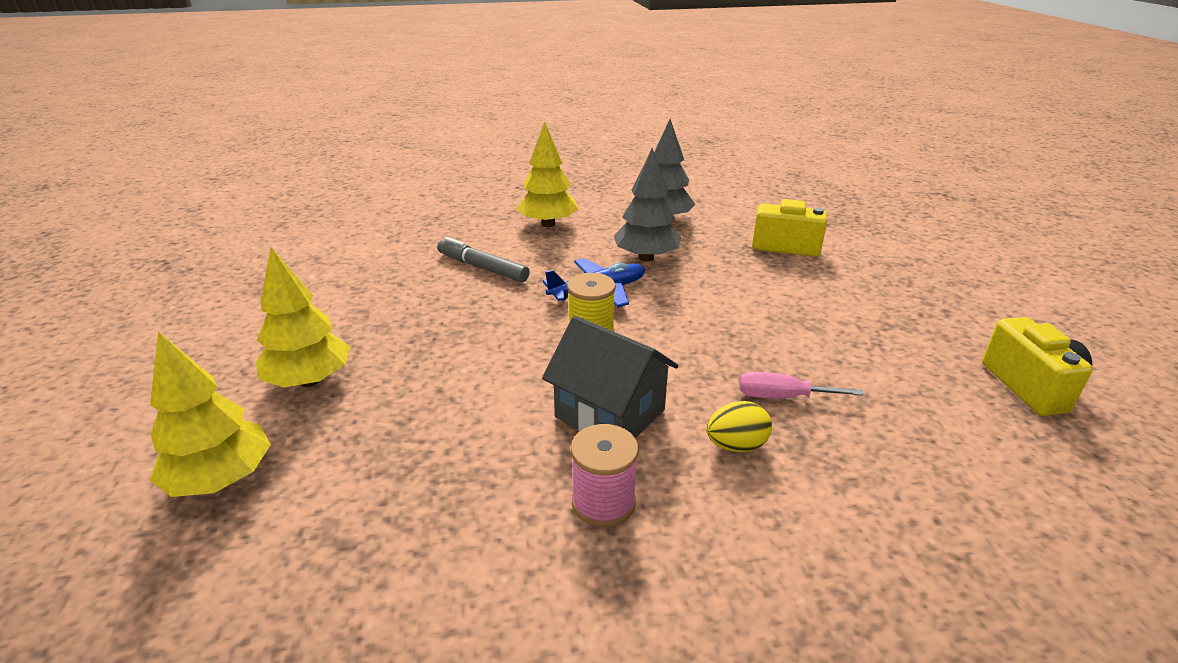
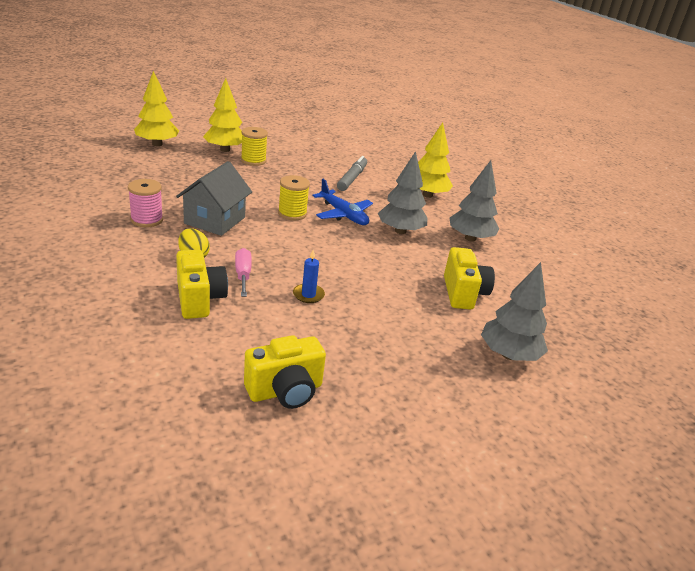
camera: 70 degrees right, 0 degrees up
(378, 351) = (253, 160): none -> yellow spool
(819, 346) = (308, 295): none -> blue candle
(863, 445) = (199, 299): none -> yellow camera
(890, 245) = (508, 355): none -> grey tree

